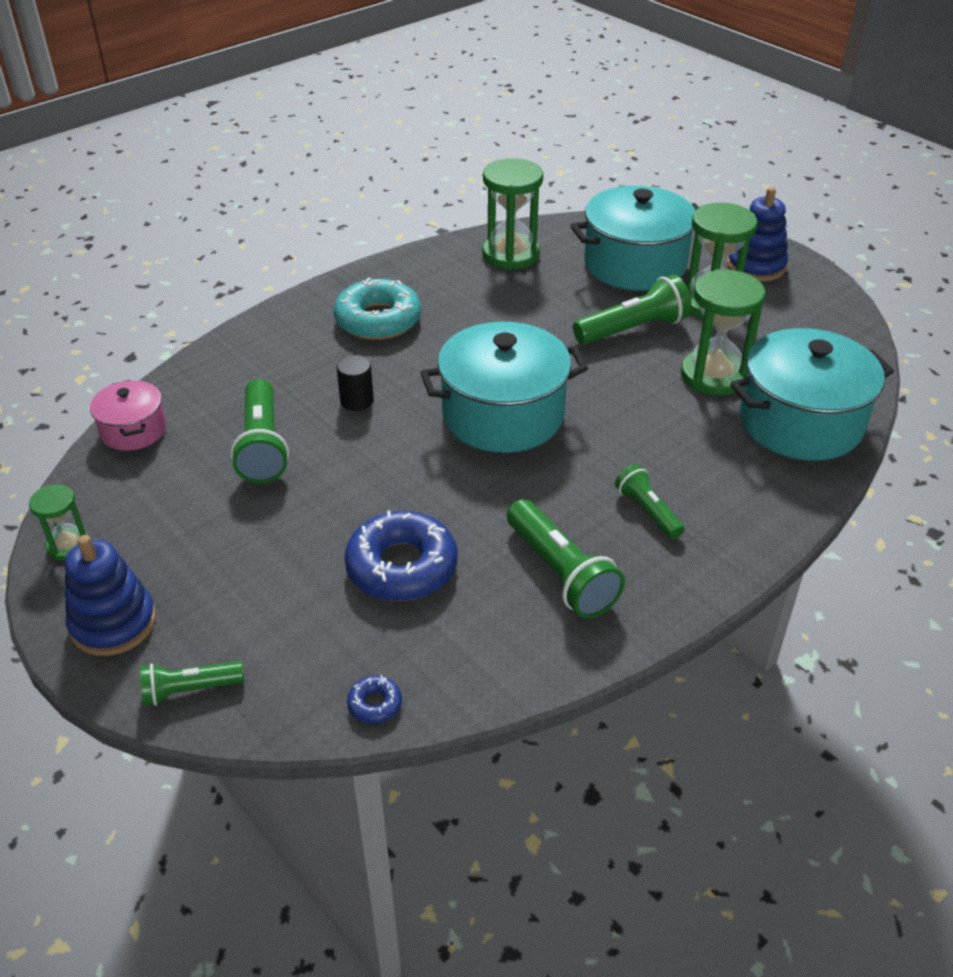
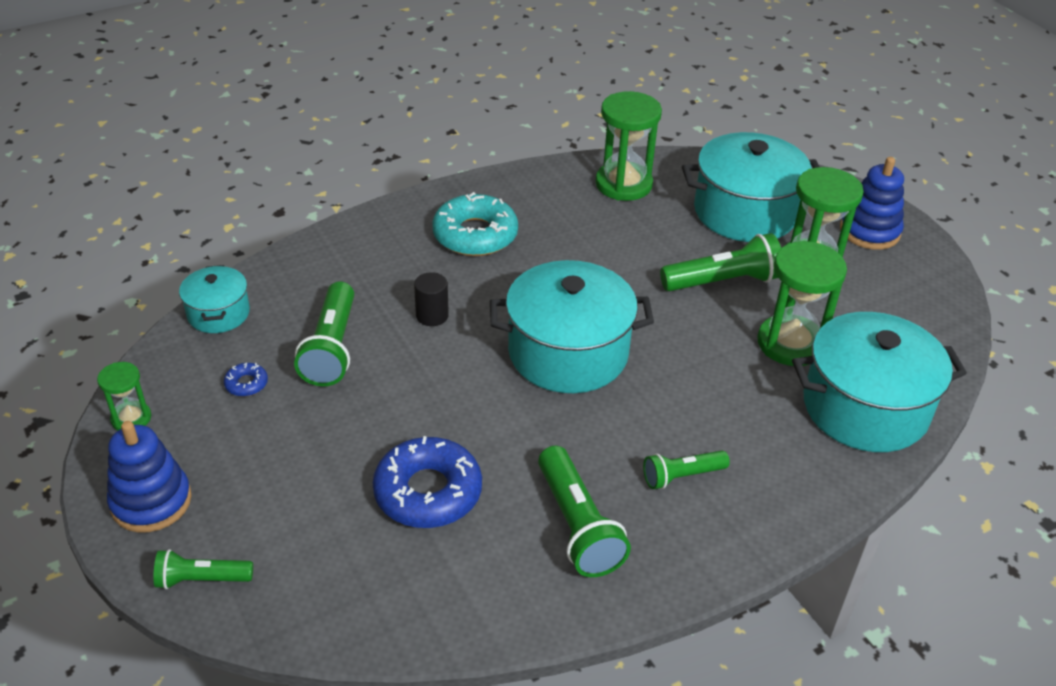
camera: 10 degrees right, 0 degrees up
(133, 430) = (218, 313): pink pot -> turquoise pot
(375, 704) = (365, 625): blue donut -> blue donut (246, 384)
(648, 511) = (682, 476): green flashlight -> green flashlight turned 90 degrees counterclockwise

